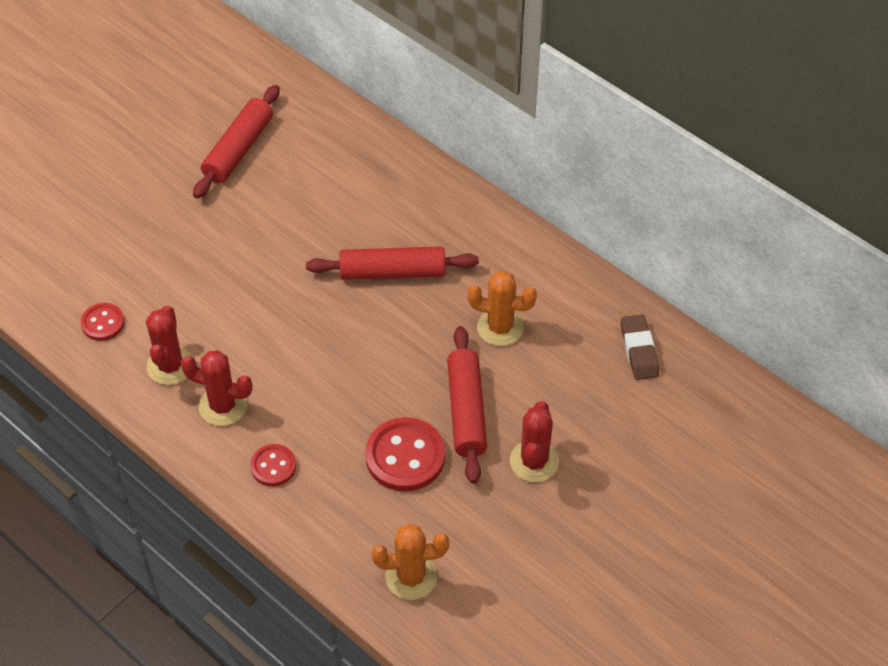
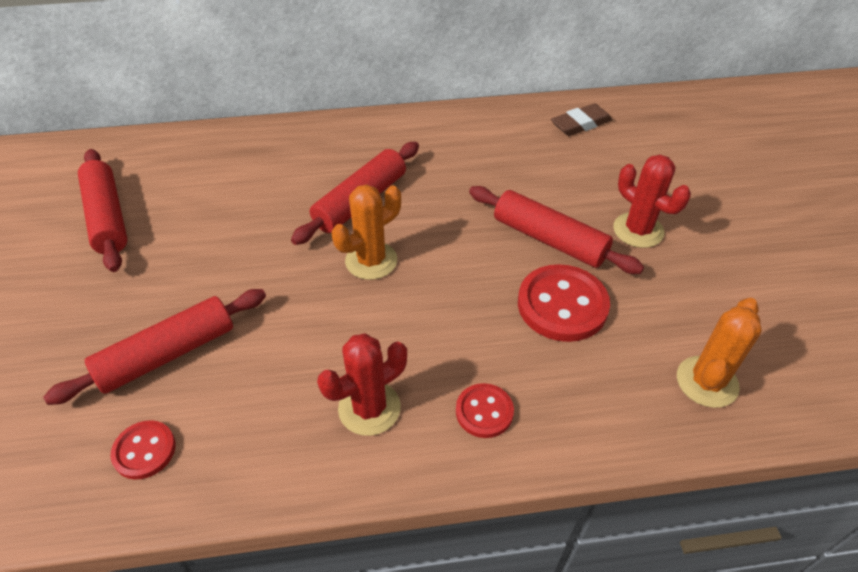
camera: 50 degrees left, 5 degrees down
(169, 278) = (167, 354): none -> red rolling pin
(170, 366) = (271, 423): red cactus -> none
(500, 327) = (485, 176): orange cactus -> orange cactus (371, 261)
(639, 350) = (580, 124): brown eraser -> brown eraser turned 60 degrees counterclockwise

